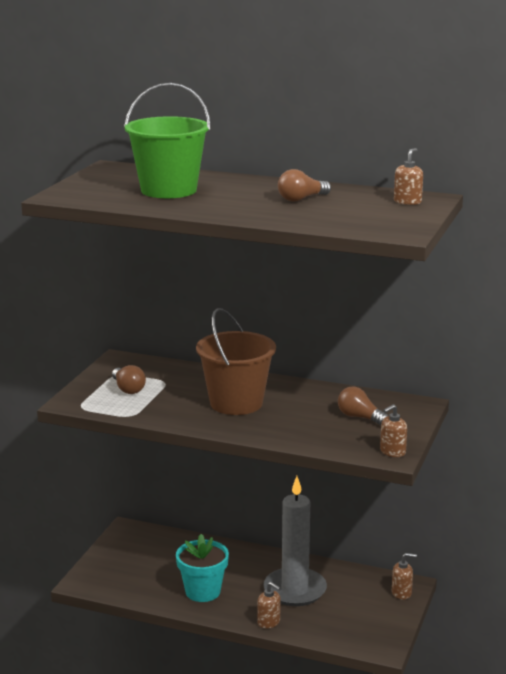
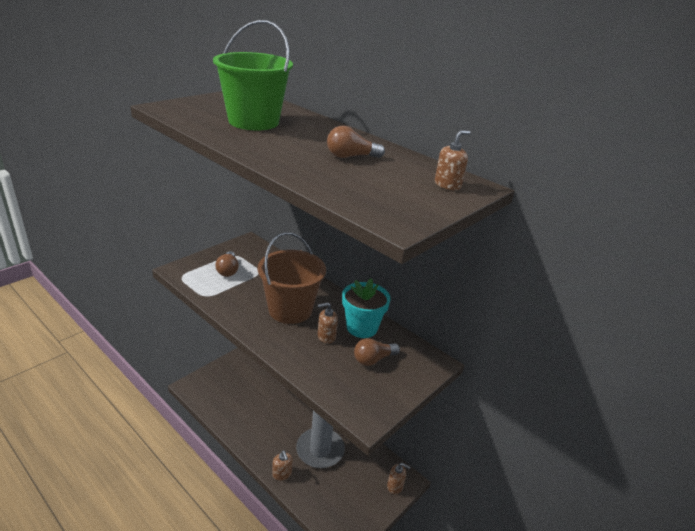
camera: 20 degrees right, 10 degrees up
(203, 591) = (258, 425): turquoise flower pot -> turquoise flower pot (362, 327)
(360, 417) = (373, 359): brown light bulb -> brown light bulb turned 90 degrees counterclockwise
(392, 452) = (371, 412): brown soap dispenser -> brown soap dispenser (326, 336)

